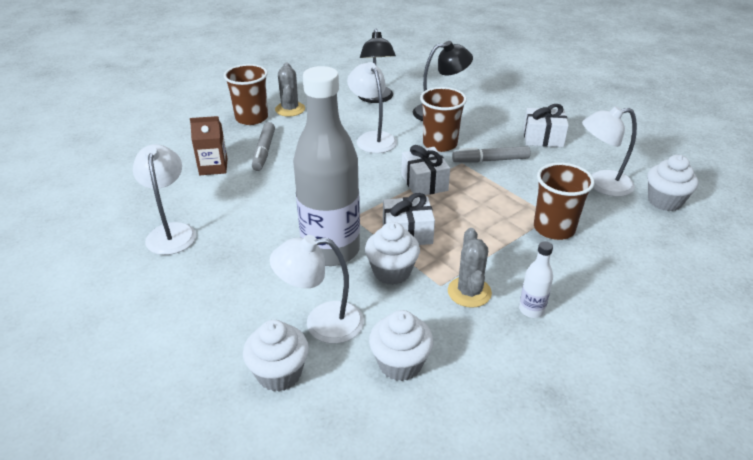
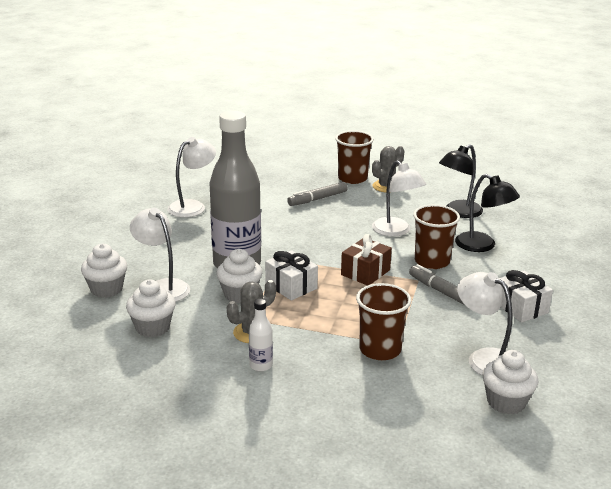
camera: 55 degrees right, 10 degrees down
(213, 167) = (275, 190): brown carton -> none
(372, 138) = (396, 231): white lamp -> white lamp turned 120 degrees clockwise
(424, 182) = (365, 272): white gift -> brown gift

